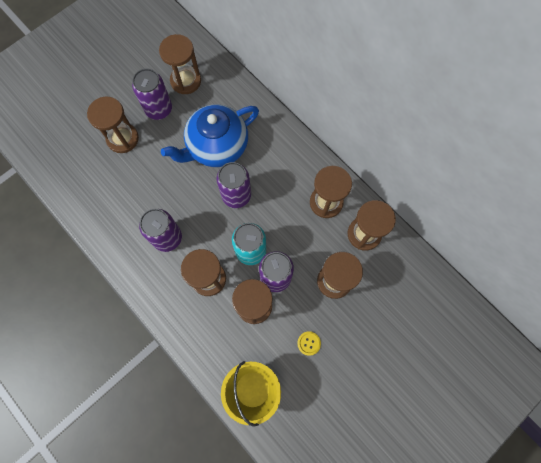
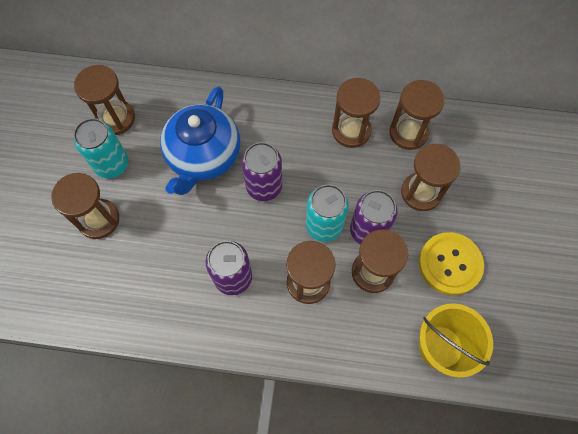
camera: 40 degrees left, 5 degrees down
(159, 109) = (112, 164): purple can -> turquoise can
(309, 343) = (450, 264): yellow button -> yellow button, size x2.28

